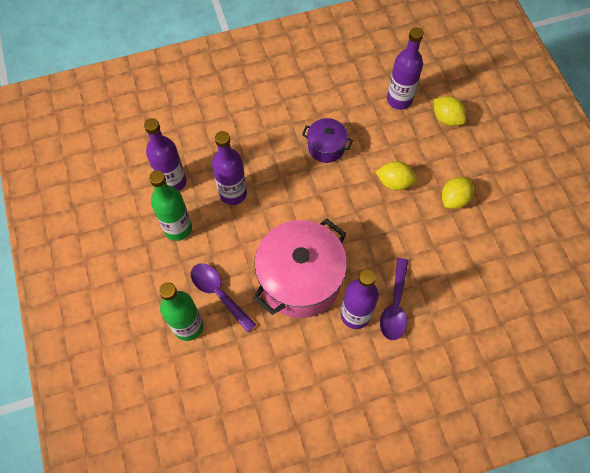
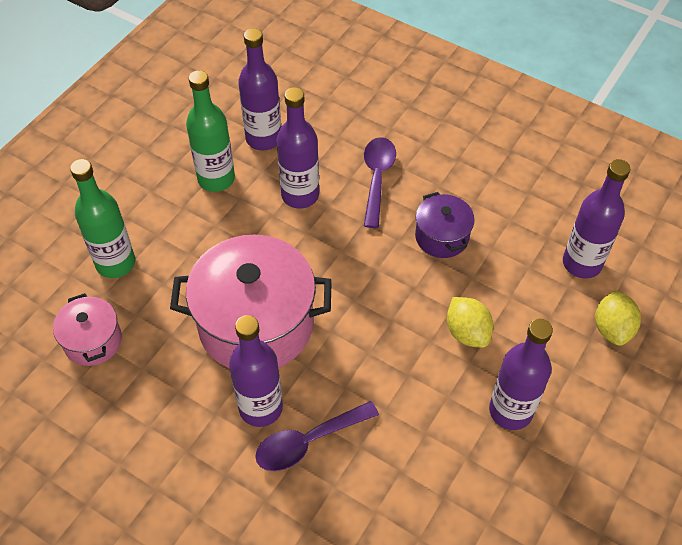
camera: 50 degrees right, 10 degrees down
(218, 293) = (174, 263): purple spoon -> purple spoon (377, 178)
(233, 376) = (93, 341): none -> pink pot
(454, 199) = (510, 411): yellow lemon -> purple bottle

